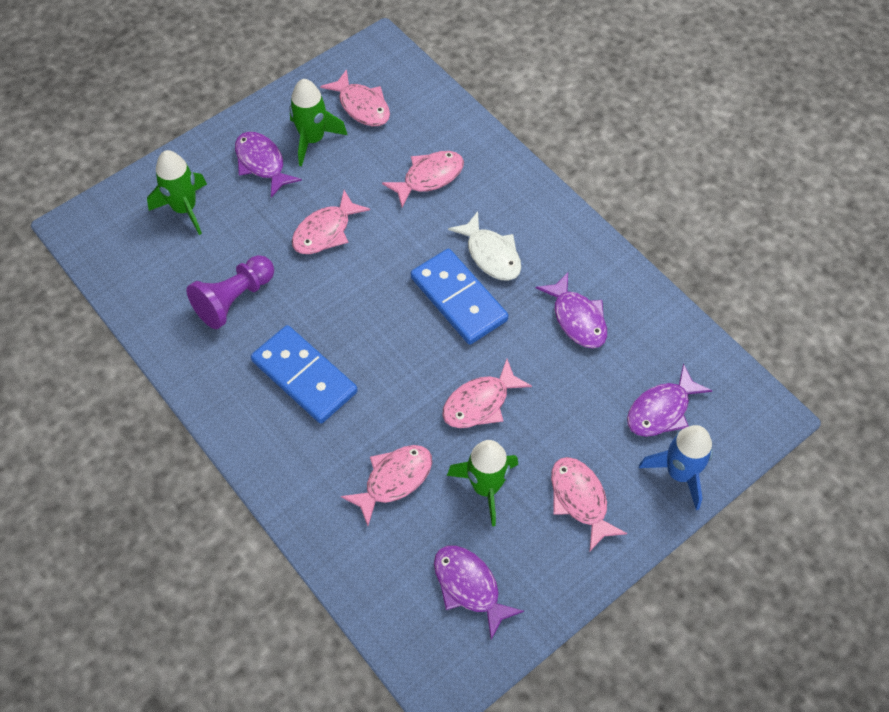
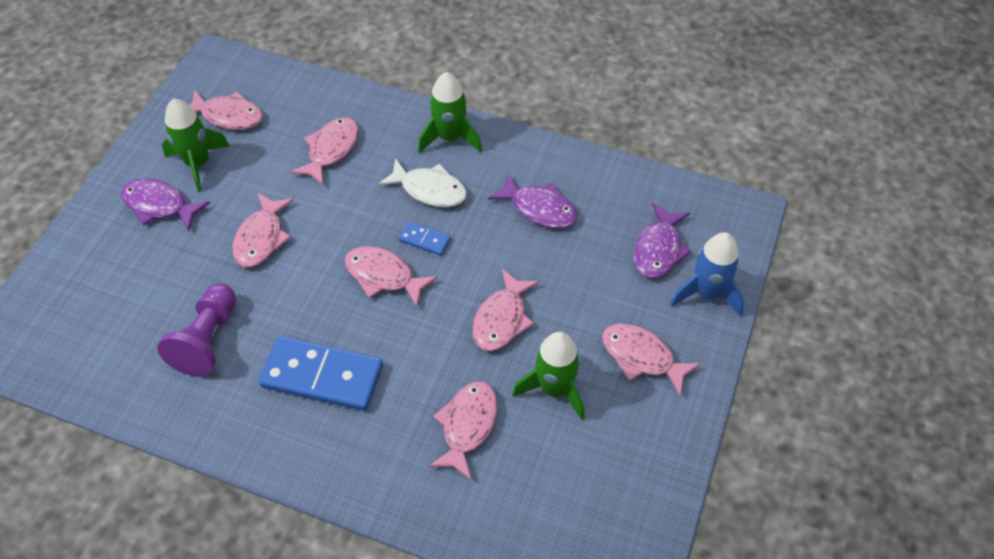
camera: 30 degrees left, 5 degrees down
(185, 209) = (104, 280): green rocket -> green rocket (450, 138)
(405, 314) = (384, 276): none -> pink fish
(459, 299) = (425, 240): blue domino -> blue domino, size x0.46
(469, 587) = (597, 484): purple fish -> none

